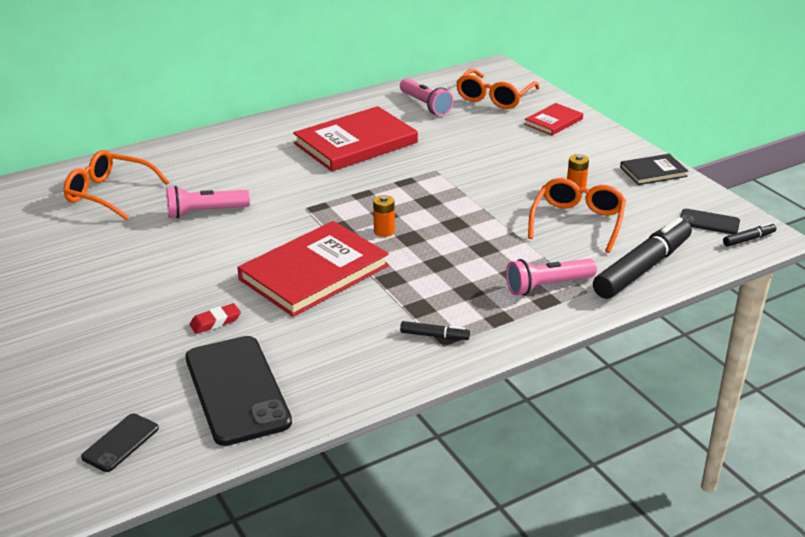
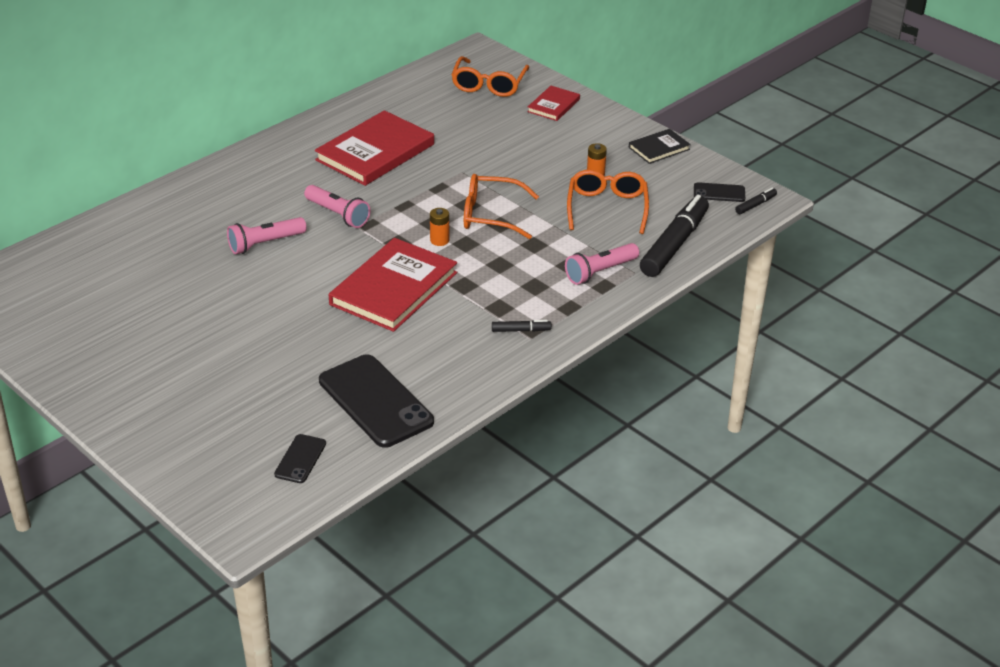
camera: 15 degrees left, 5 degrees up
(109, 193) = (161, 237): orange glasses -> orange glasses (490, 215)
(215, 322) = (328, 346): red eraser -> none
(425, 105) = (425, 101): pink flashlight -> pink flashlight (338, 214)

